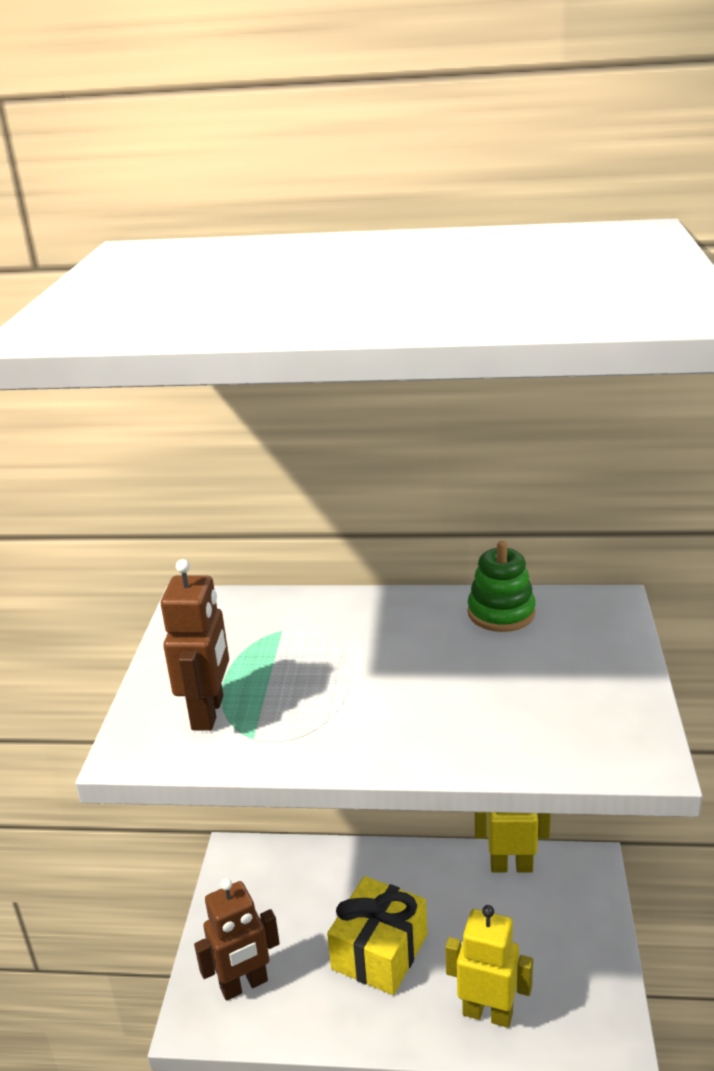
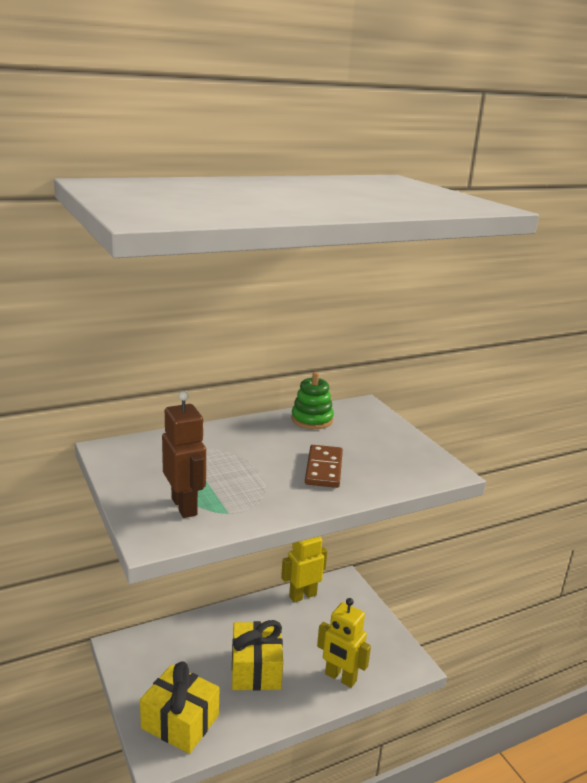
camera: 35 degrees left, 5 degrees down
(244, 985) = (180, 722): brown robot -> yellow gift
(444, 703) = (324, 469): none -> brown domino
(487, 1013) = (340, 678): yellow robot -> yellow robot turned 135 degrees counterclockwise

